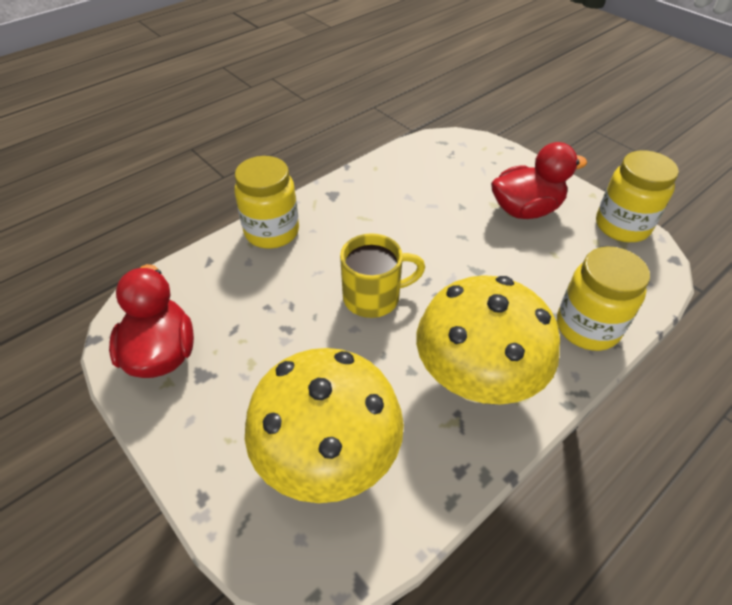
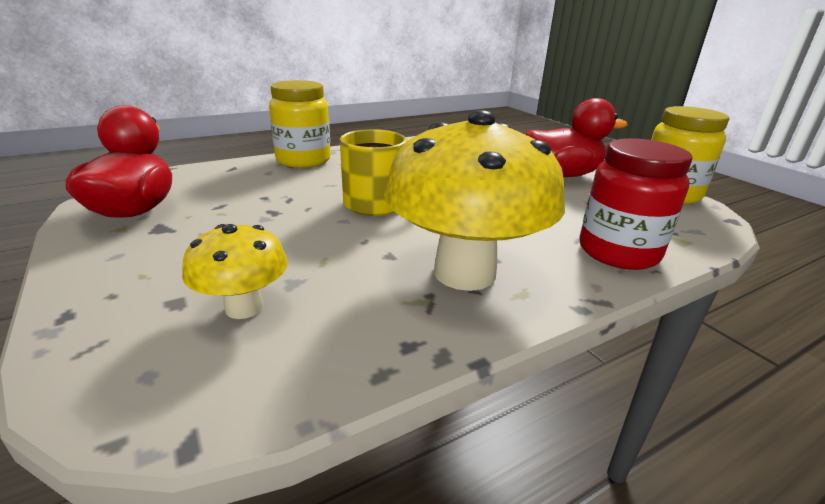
camera: 10 degrees right, 20 degrees down
(328, 459) = (244, 307): yellow mushroom -> yellow mushroom, size x0.50
(587, 327) = (618, 252): yellow jar -> red jar

